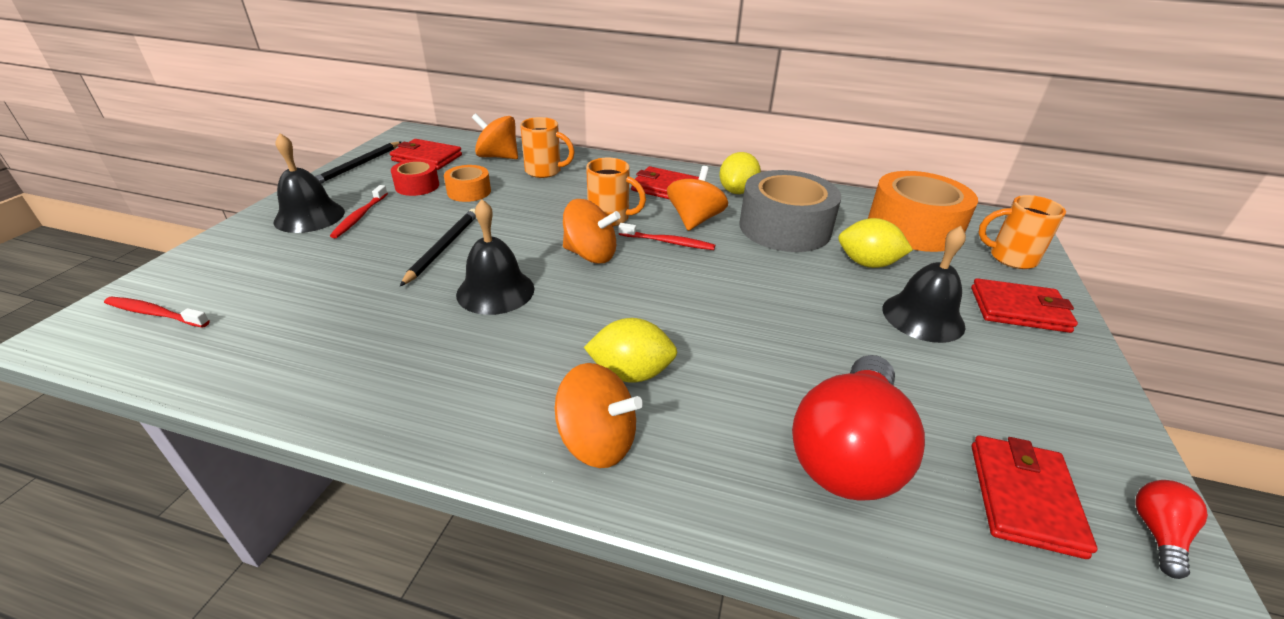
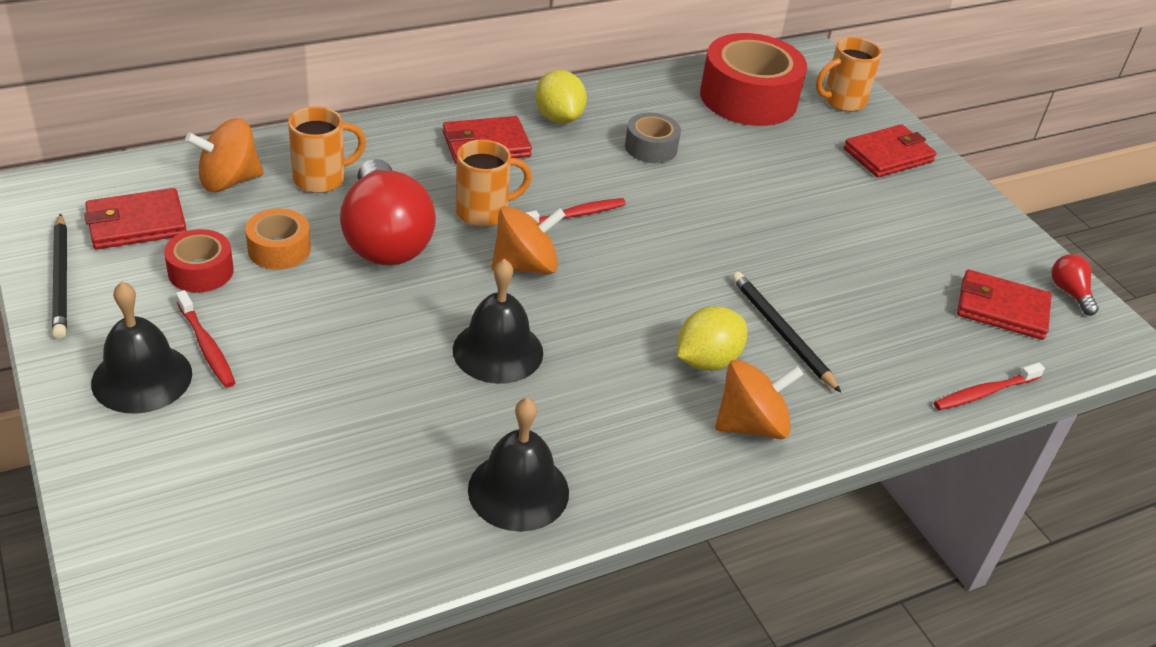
camera: 45 degrees left, 5 degrees up
(155, 314) = (198, 570): red toothbrush -> red toothbrush (985, 393)
(443, 247) = (371, 333): black pencil -> black pencil (781, 333)
(694, 220) = (564, 175): orange spinning top -> none
(784, 228) = (651, 147): grey tape -> grey tape, size x0.50
(848, 452) = (895, 336): red light bulb -> red light bulb (385, 238)
(867, 263) = (753, 159): yellow lemon -> none
(913, 228) = (748, 98): orange tape -> red tape
(923, 317) = (838, 196): black bell -> black bell (518, 490)
(1024, 497) = (1001, 309): red wallet -> red wallet turned 45 degrees counterclockwise

